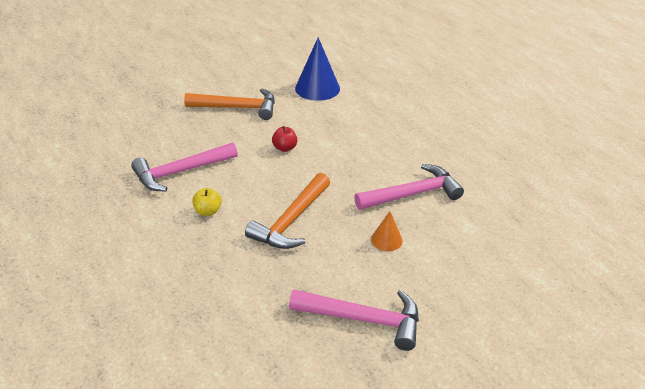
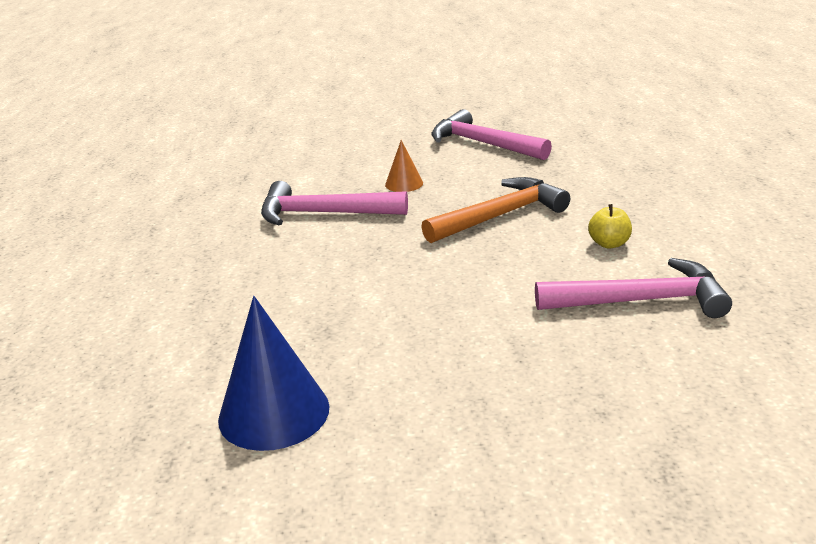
camera: 150 degrees left, 10 degrees down
(237, 108) = (483, 405): orange hammer -> none
(285, 148) = (443, 302): red apple -> none

